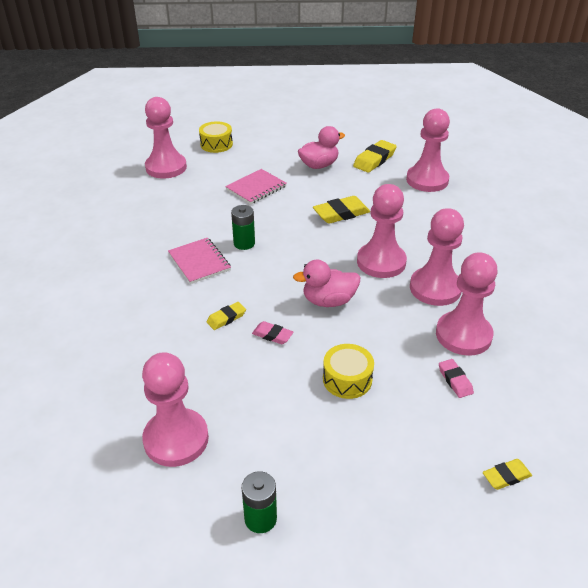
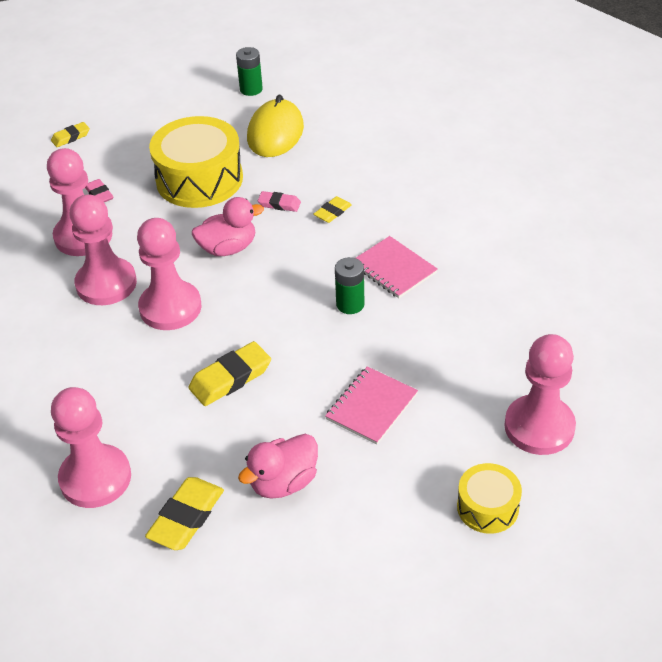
camera: 170 degrees right, 5 degrees up
(176, 439) = (332, 118): pink pawn -> none
(250, 429) = (275, 133): none -> yellow mouse
(347, 379) = (199, 179): yellow drum -> yellow drum, size x1.89

